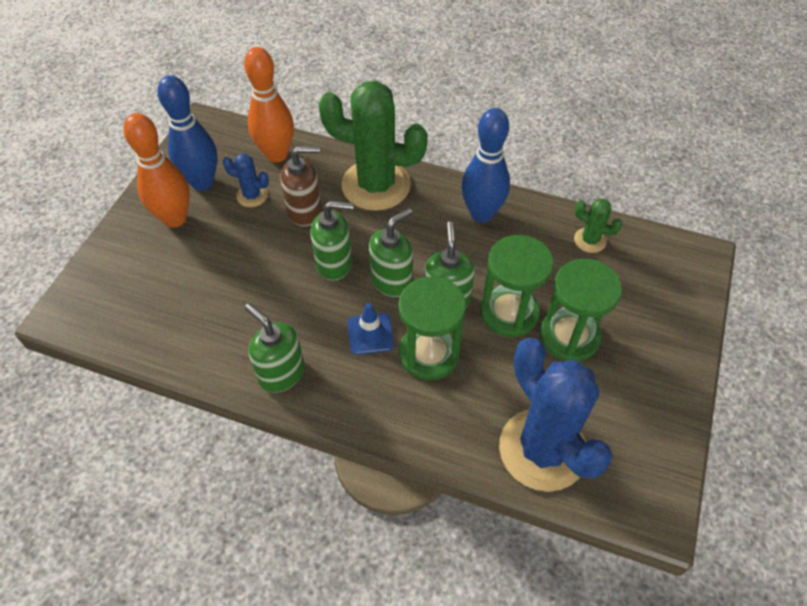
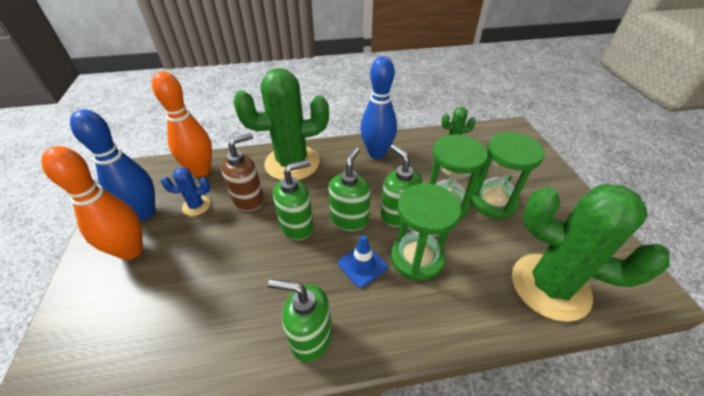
camera: 30 degrees left, 10 degrees down
(542, 449) = (550, 286): blue cactus -> green cactus

